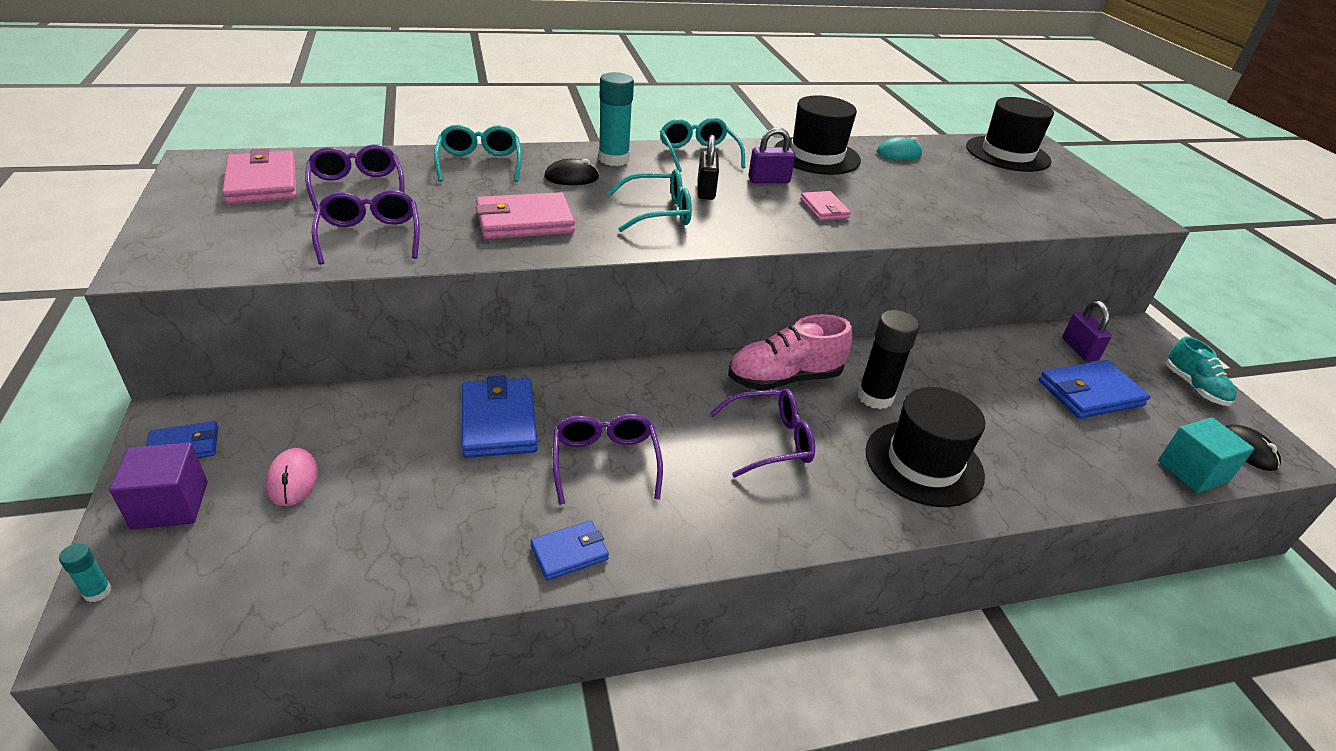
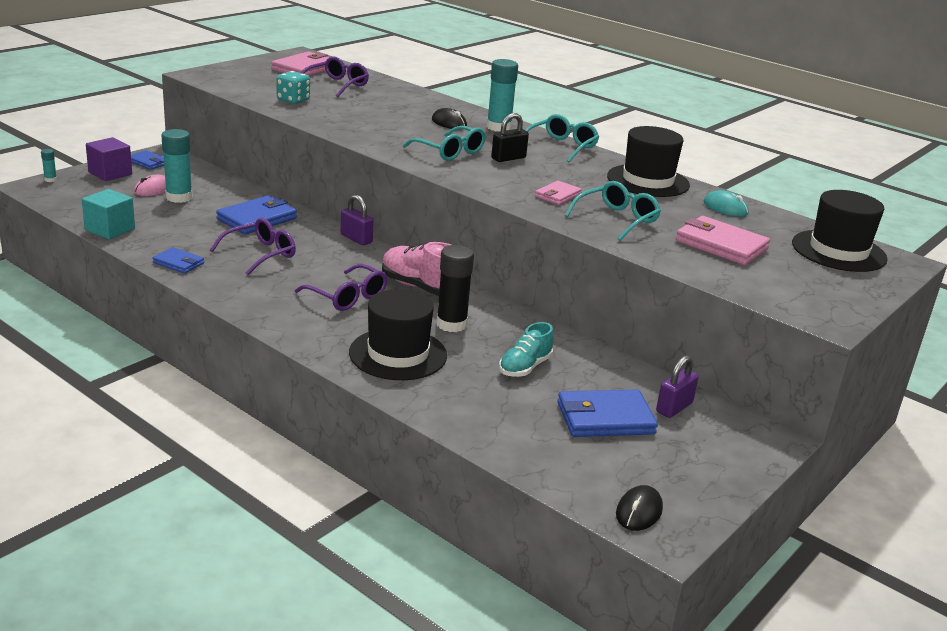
camera: 55 degrees right, 10 degrees down
(351, 465) = (179, 197): none -> turquoise glue stick
(370, 236) = (293, 100): purple glasses -> turquoise dice
(479, 163) = (419, 100): turquoise glasses -> turquoise glasses (617, 219)
(524, 221) = (371, 125): pink wallet -> pink wallet (721, 245)
(769, 180) = (566, 173): purple padlock -> purple padlock (356, 239)
(1090, 393) = (605, 418): blue wallet -> blue wallet turned 45 degrees counterclockwise
(1192, 471) = (557, 479): turquoise cube -> turquoise cube (110, 229)
(1194, 387) = (711, 477): turquoise shoe -> turquoise shoe (525, 367)

